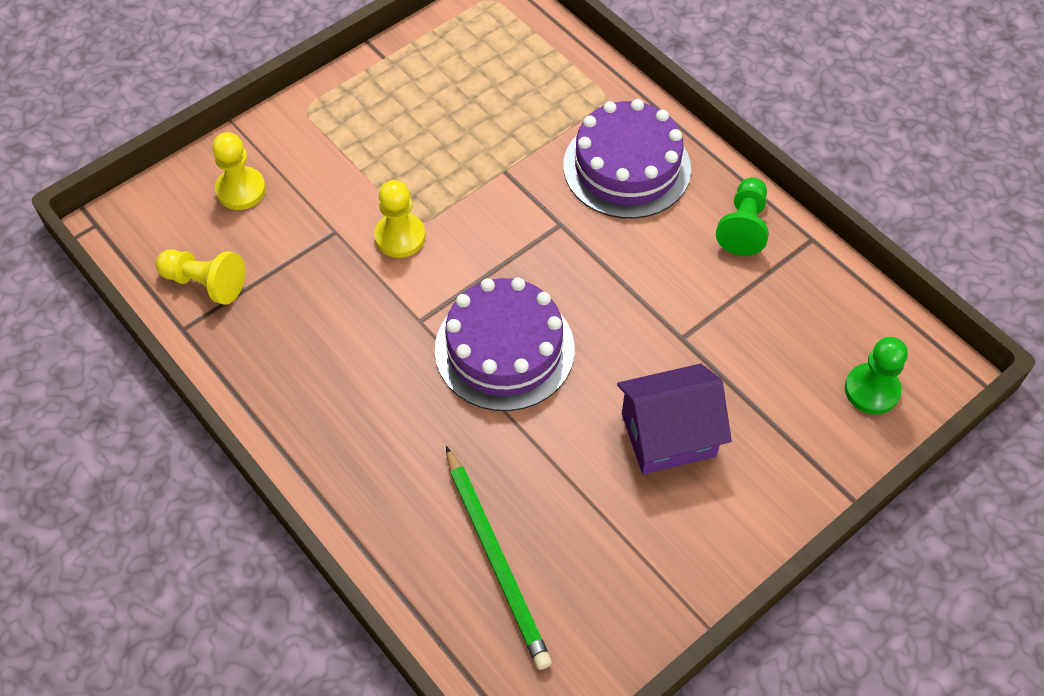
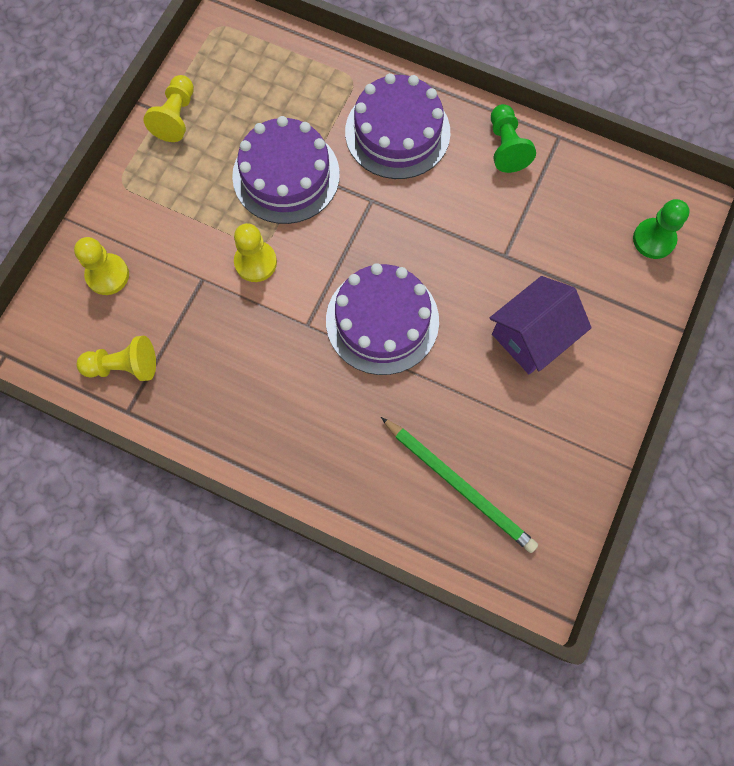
camera: 25 degrees left, 15 degrees up
(398, 68) = (176, 117): none -> yellow pawn
(481, 165) = (286, 175): none -> purple cake

